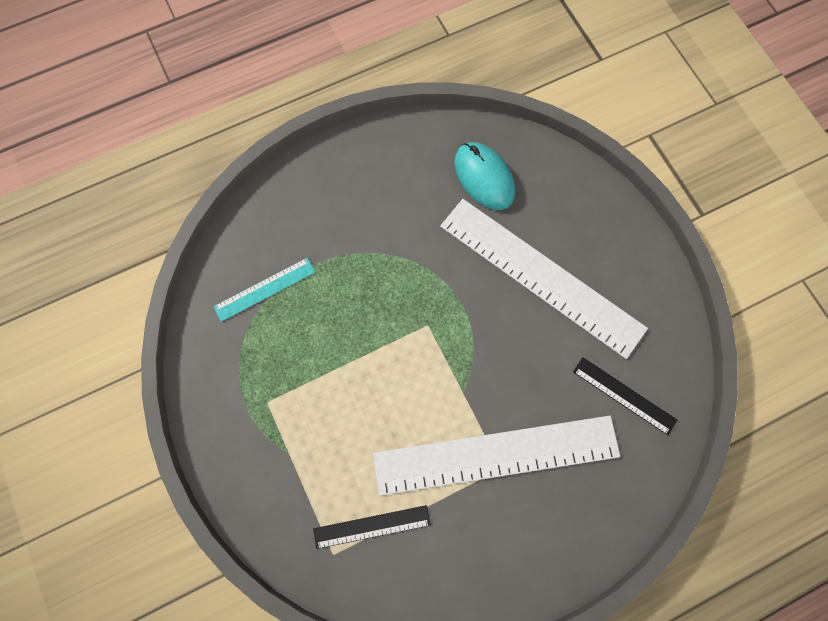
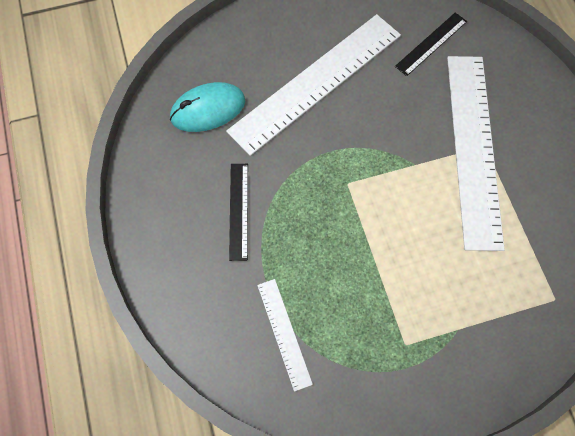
camera: 80 degrees left, 5 degrees down
(265, 289) = (284, 333): turquoise ruler -> white ruler
(372, 526) = (531, 261): black ruler -> black ruler (238, 211)

